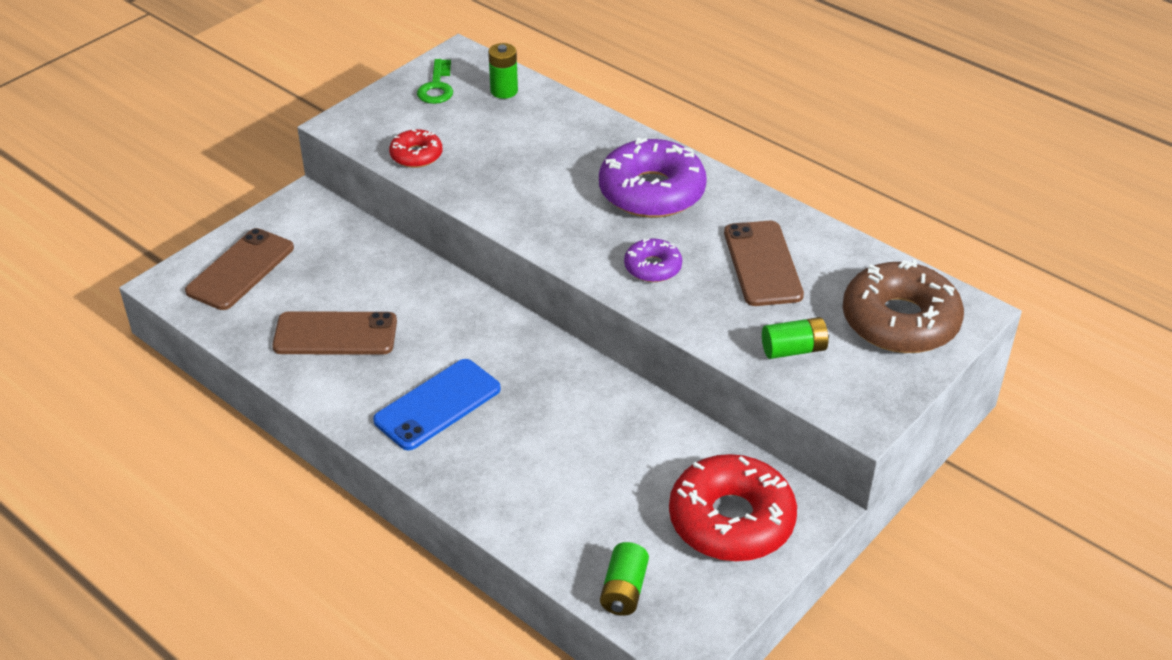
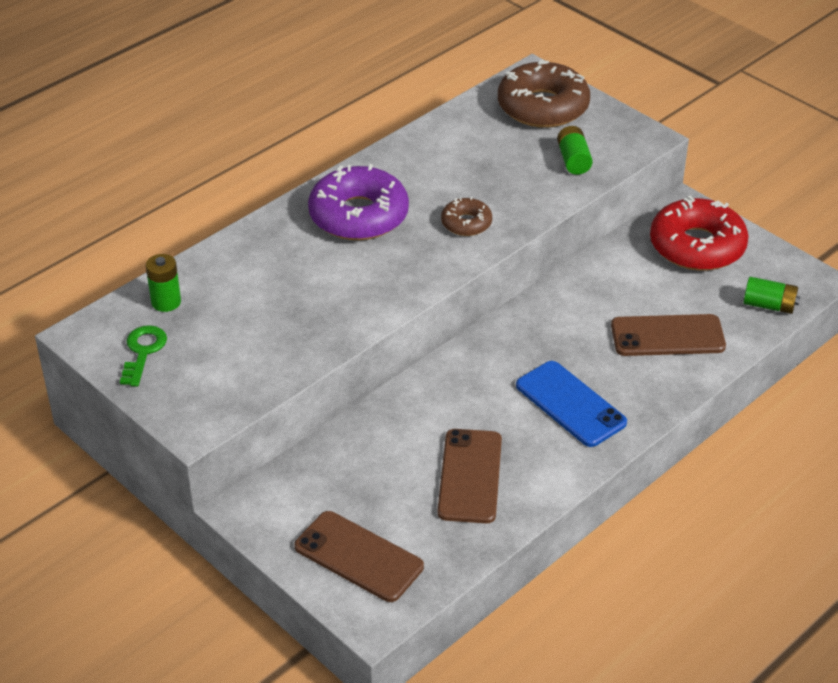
camera: 85 degrees left, 0 degrees up
(416, 155) = (267, 368): red donut -> none
(437, 87) = (143, 352): green key -> green key turned 90 degrees counterclockwise
(652, 267) = (466, 223): purple donut -> brown donut
(762, 264) = (468, 164): brown phone -> brown phone (667, 336)

